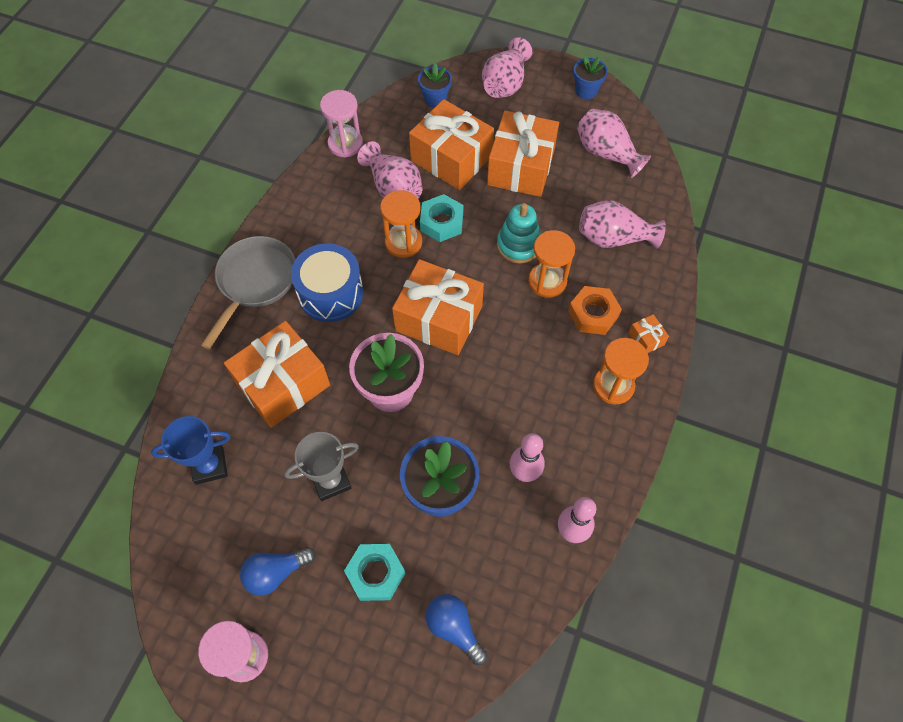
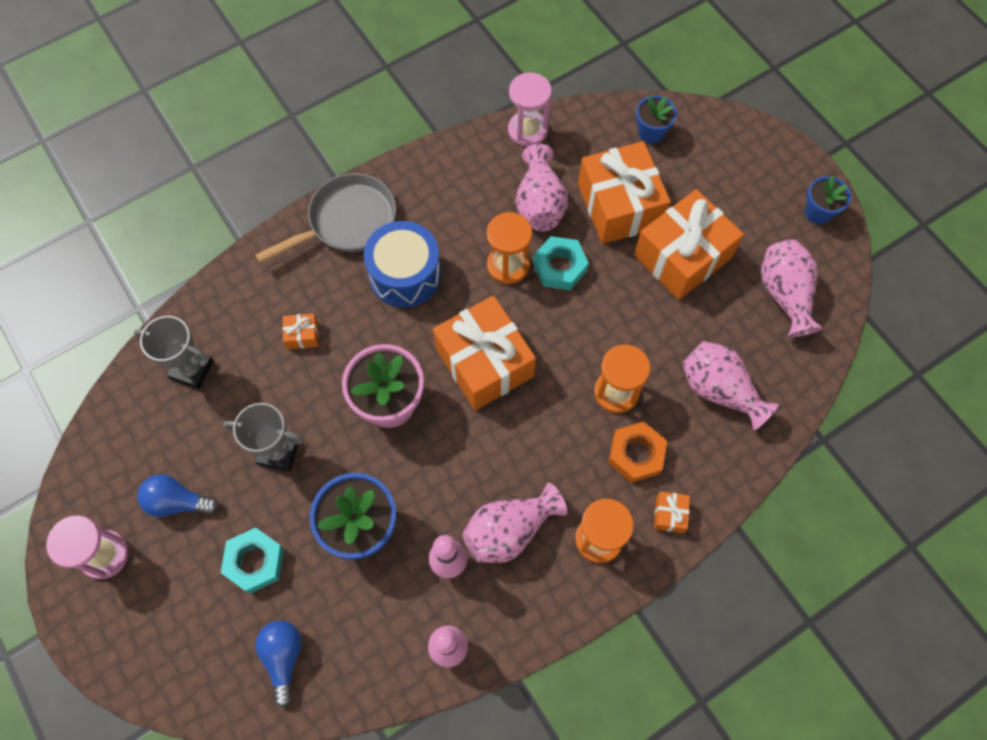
camera: 35 degrees right, 5 degrees up
(209, 466) = (192, 370): blue trophy -> grey trophy
(283, 384) = (302, 335): orange gift -> orange gift, size x0.40
(505, 84) = (736, 156): pink vase -> pink vase (509, 530)
(518, 245) = (617, 337): turquoise stacking toy -> none

